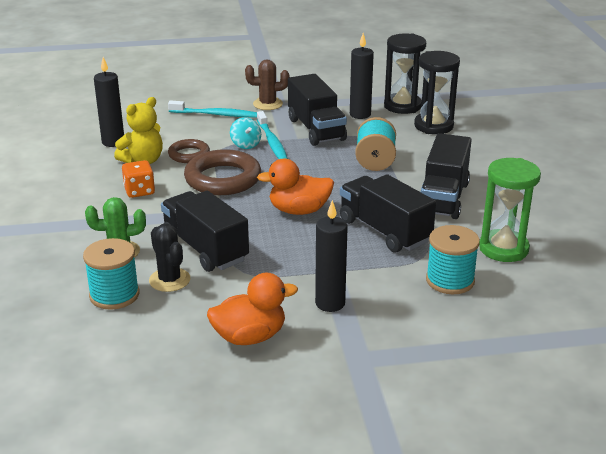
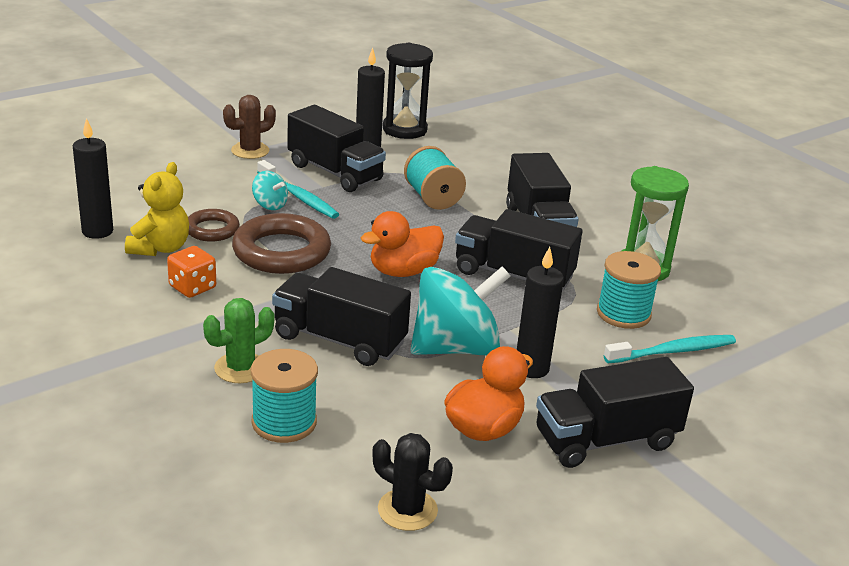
camera: 30 degrees left, 0 degrees up
(169, 280) = (333, 387): black cactus -> black cactus (407, 510)
(215, 114) = (197, 174): turquoise toothbrush -> turquoise toothbrush (672, 351)
(285, 274) = (455, 348): none -> turquoise spinning top
(337, 371) = (606, 440): none -> black truck
(433, 126) = (457, 147): black hourglass -> none

